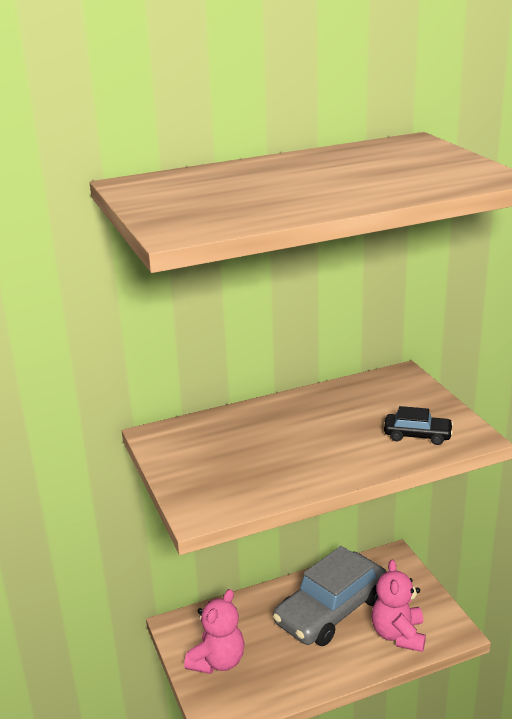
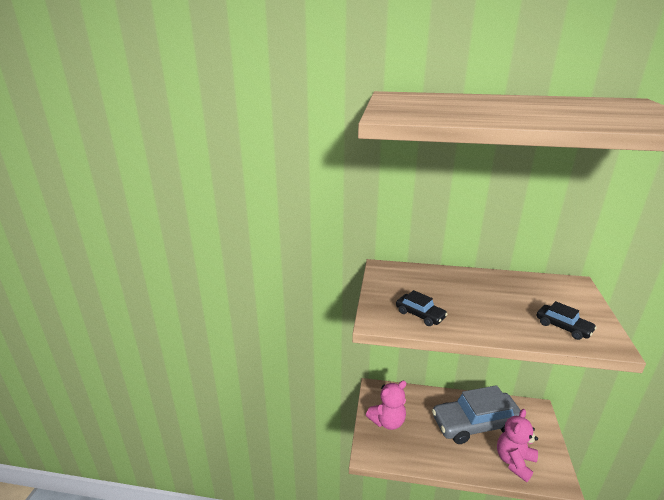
camera: 30 degrees right, 0 degrees up
(248, 483) = (420, 315): none -> black car

